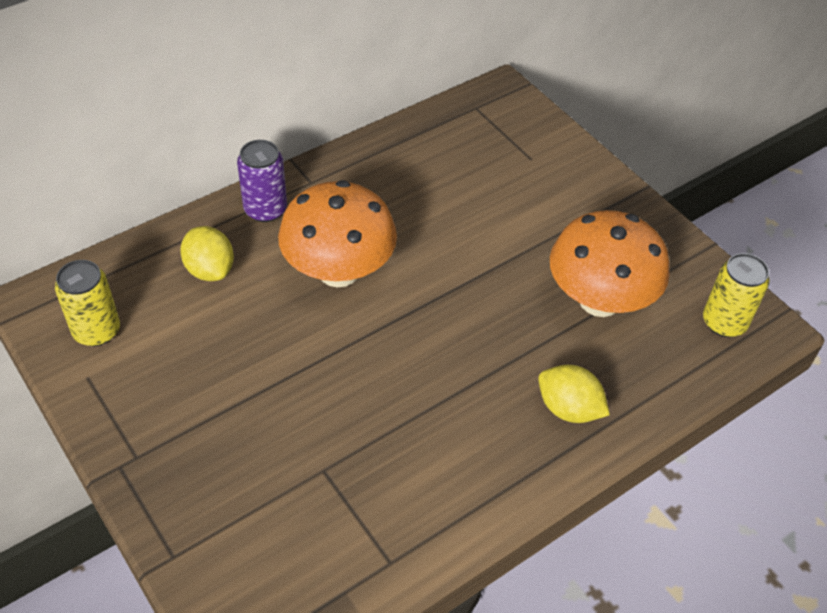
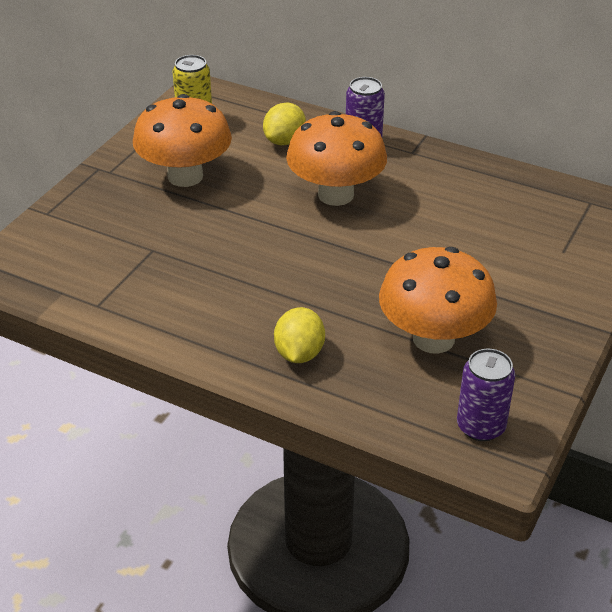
camera: 65 degrees right, 10 degrees down
(206, 385) = (185, 176): none -> orange mushroom
(724, 322) = (481, 426): yellow can -> purple can

